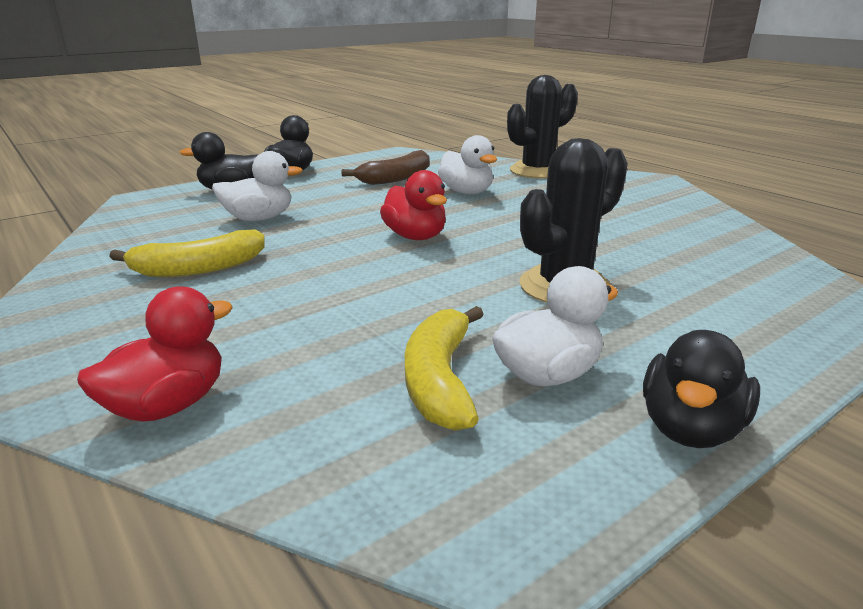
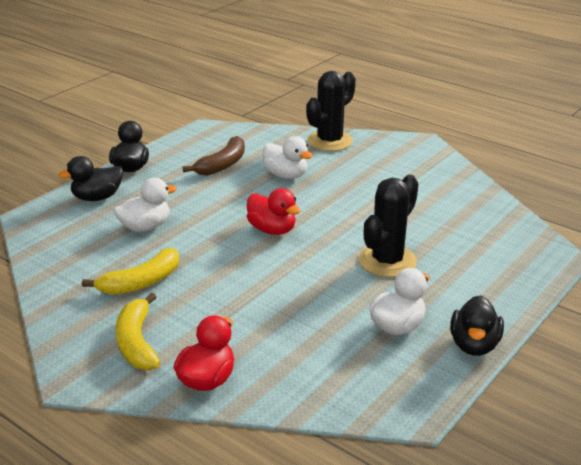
camera: 15 degrees left, 5 degrees up
(440, 380) = (343, 339): yellow banana -> yellow banana (137, 342)

